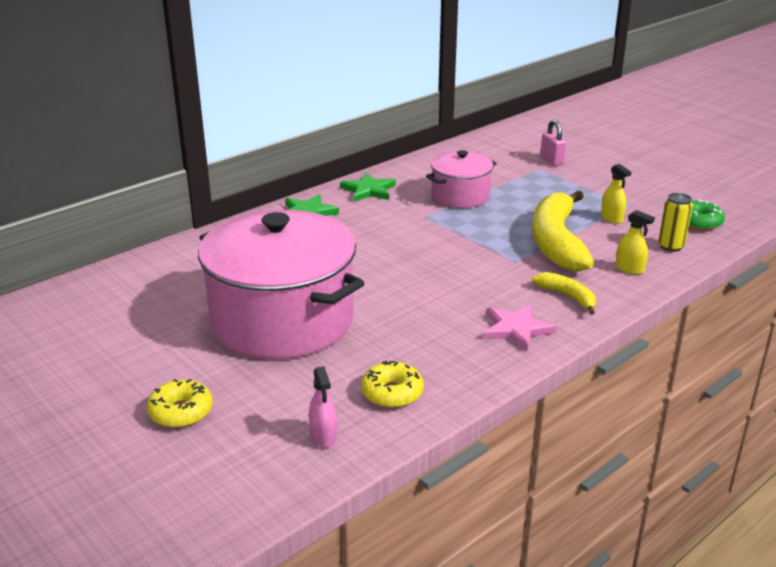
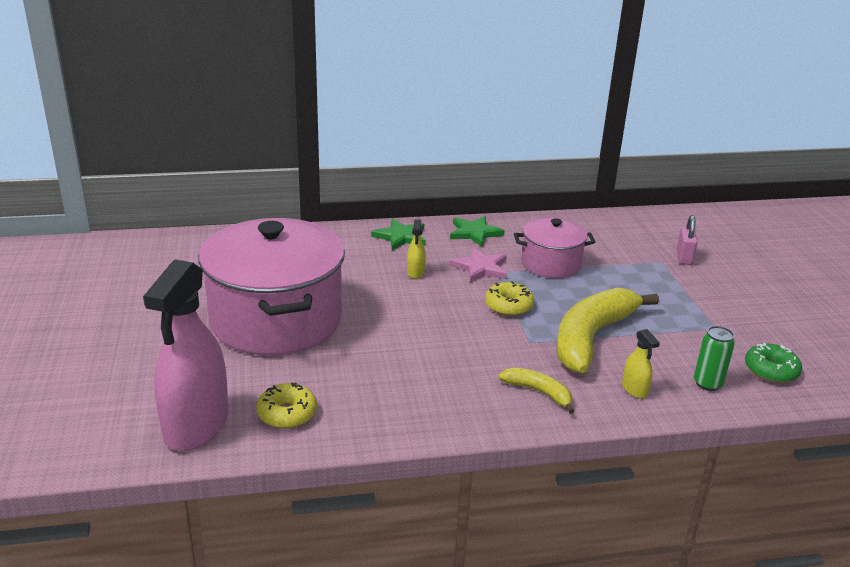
camera: 30 degrees right, 0 degrees up
(181, 412) = (126, 362): yellow donut -> yellow donut (508, 306)
(323, 436) = (196, 425): pink spray bottle -> pink spray bottle, size x2.42
(516, 329) = (454, 403): pink star -> pink star (480, 267)
(568, 297) = (539, 392): yellow banana -> yellow banana turned 45 degrees counterclockwise
(611, 218) = (677, 334): yellow spray bottle -> yellow spray bottle (415, 272)
(671, 246) = (707, 383): yellow can -> green can

